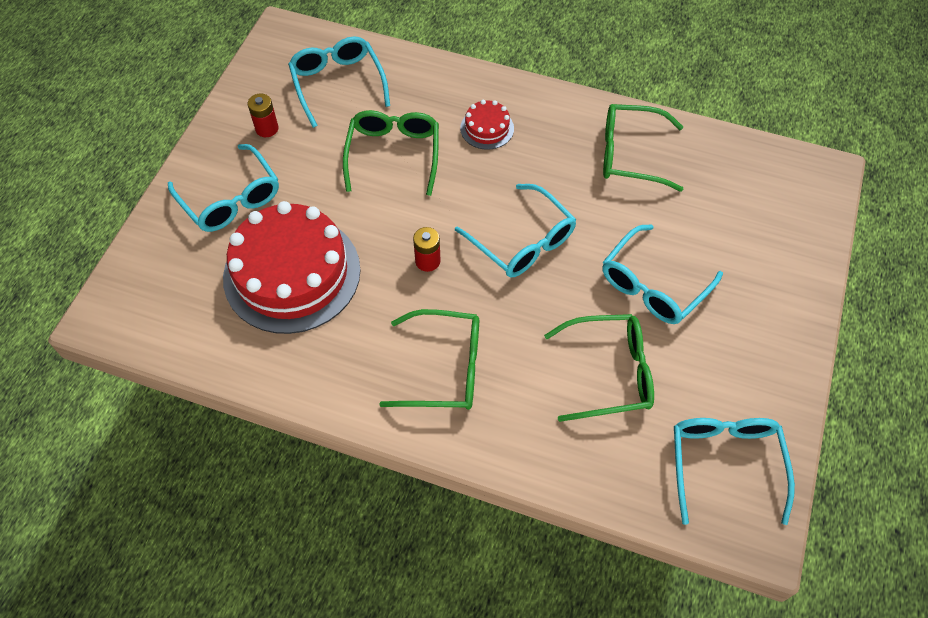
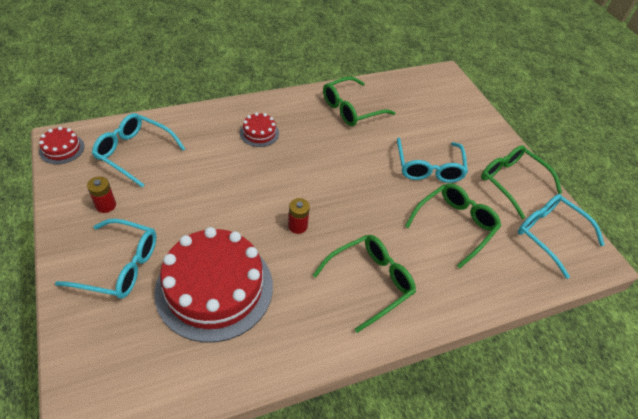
camera: 45 degrees left, 10 degrees down
(275, 43) = (62, 149): none -> red cake
(393, 153) = (214, 175): green glasses -> green glasses (511, 181)
(523, 242) = (342, 183): turquoise glasses -> none

